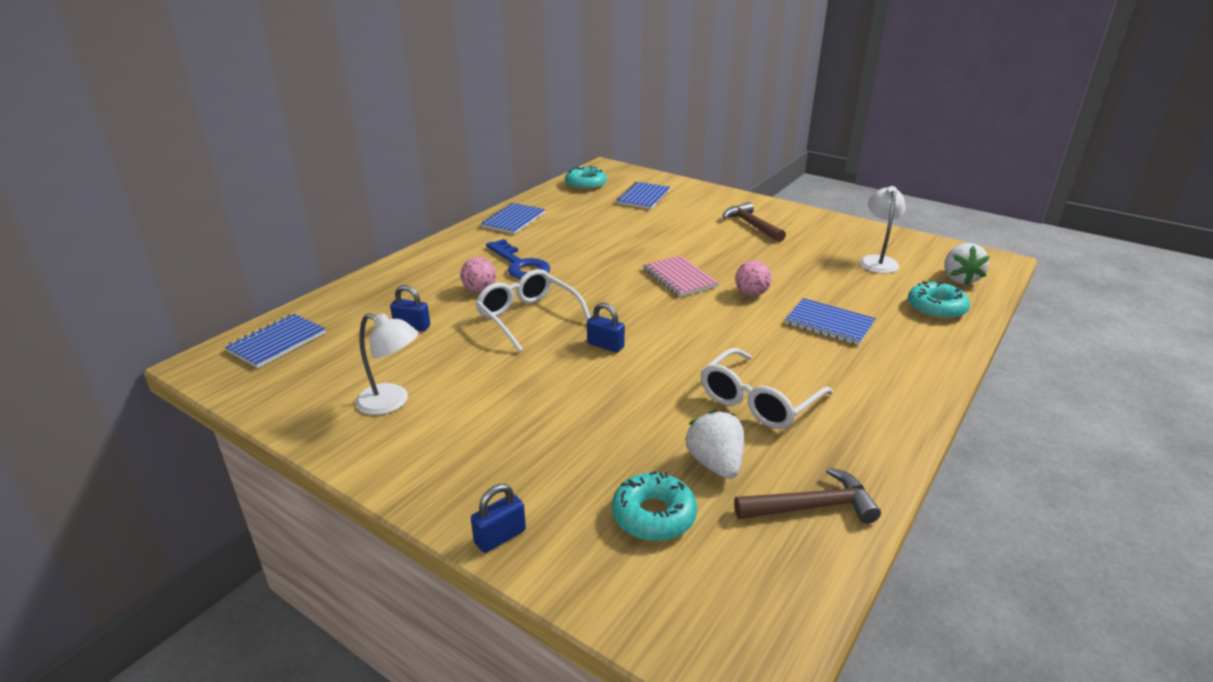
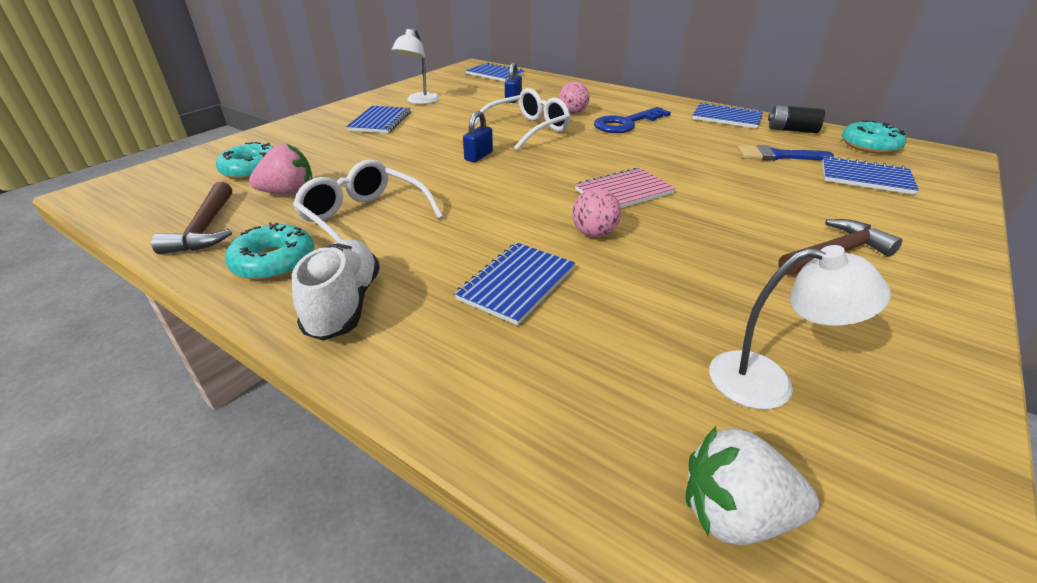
camera: 90 degrees right, 5 degrees up
(476, 428) = (380, 121): none -> blue notebook
(500, 537) = (273, 131): blue padlock -> none
(549, 202) = (791, 130): none -> black battery
(605, 216) = (777, 156): none -> blue brush
(715, 464) = (289, 193): white strawberry -> pink strawberry
(888, 391) = (344, 305): none -> white shoe
(936, 308) = (576, 422): turquoise donut -> turquoise donut (274, 262)

